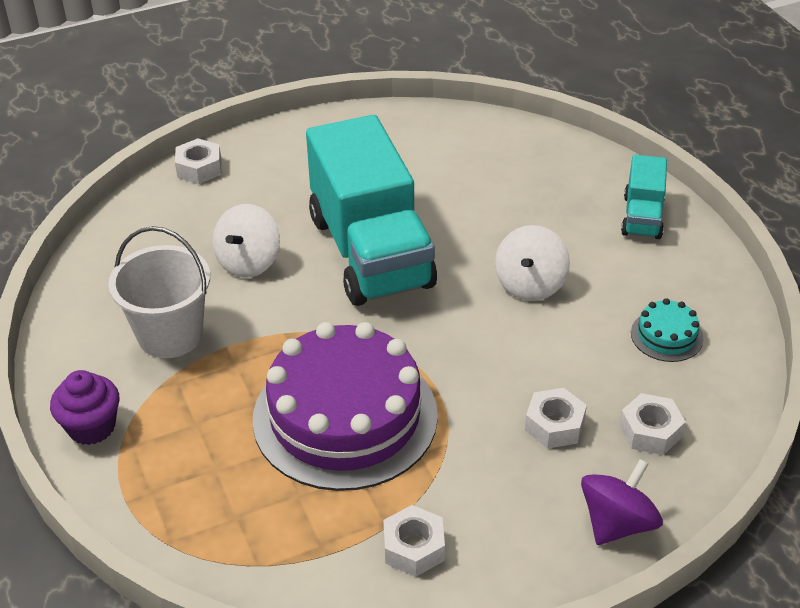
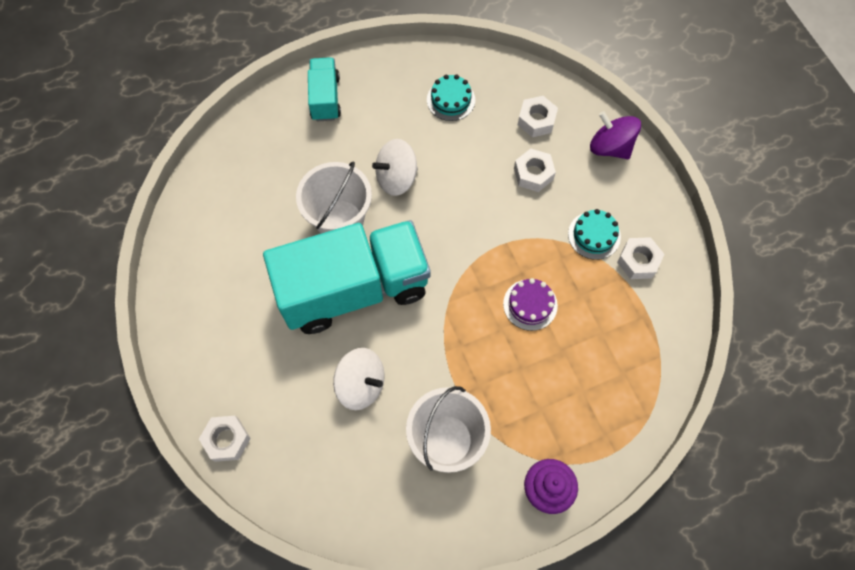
camera: 90 degrees left, 25 degrees up
(345, 417) = (530, 304): purple cake -> purple cake, size x0.41
(456, 494) = (594, 235): none -> turquoise cake
(462, 237) = (340, 221): none -> white bucket
(530, 284) = (396, 178): white spinning top -> white spinning top turned 135 degrees clockwise
(642, 217) = (325, 98): turquoise truck -> turquoise truck turned 105 degrees counterclockwise

